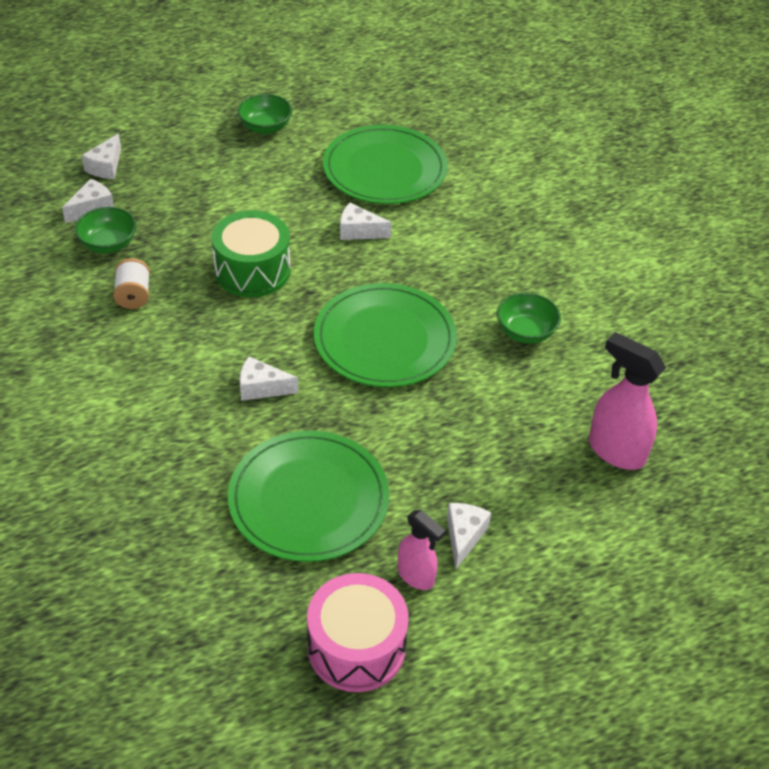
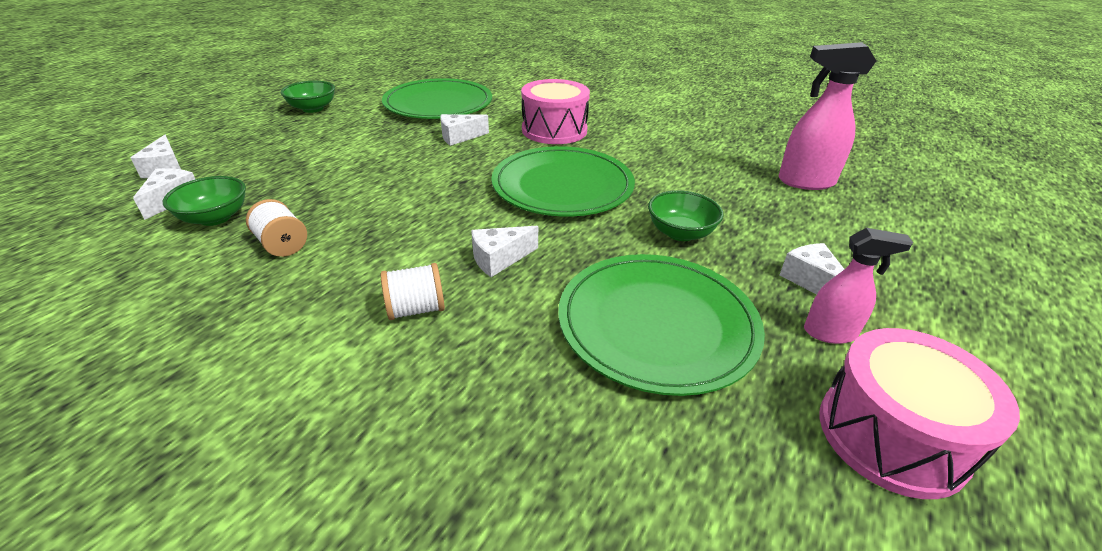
camera: 35 degrees left, 10 degrees down
(173, 399) = (416, 309): none -> white spool
(252, 270) = (394, 186): green drum -> none
(456, 263) = (554, 130): none -> pink drum
(525, 332) = (652, 146): green bowl -> green bowl (680, 233)

